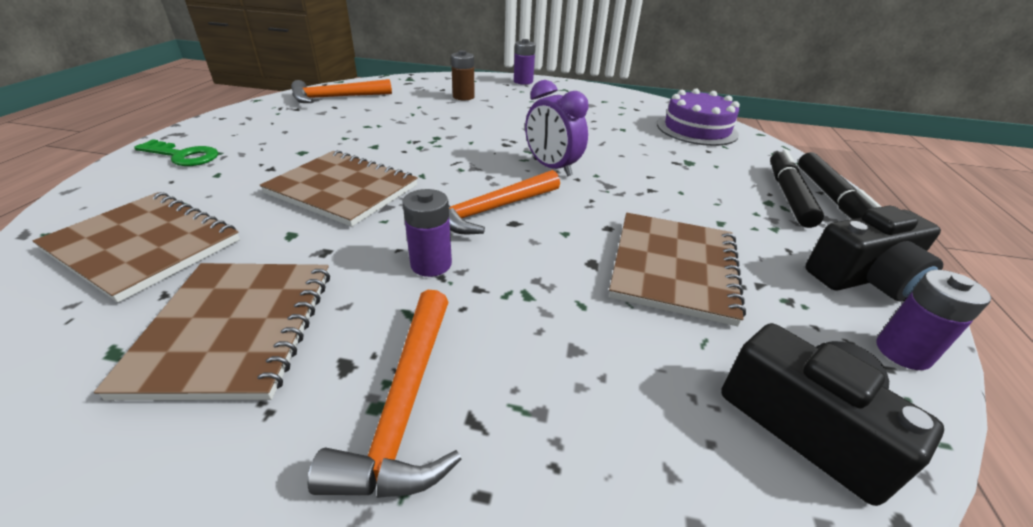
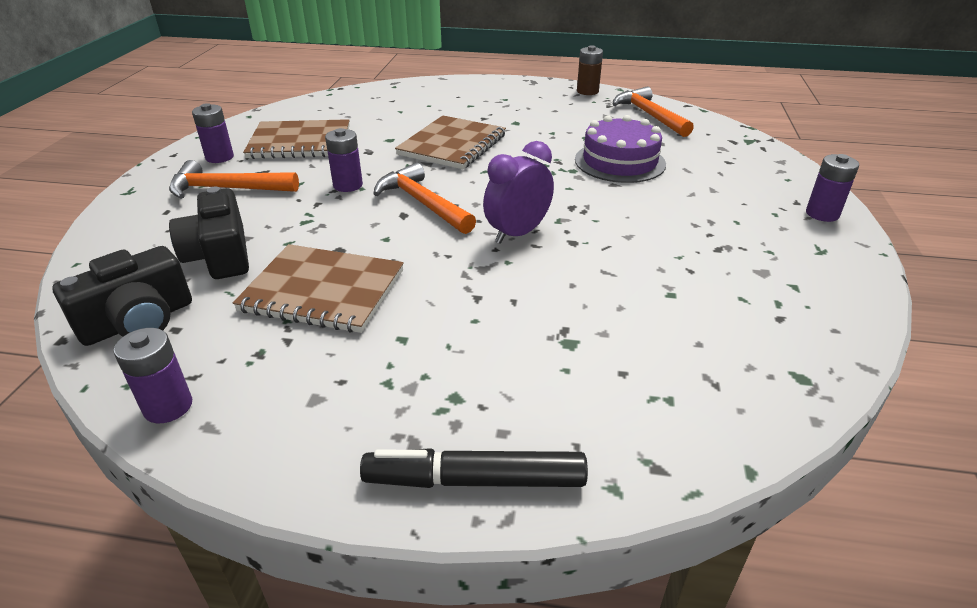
camera: 90 degrees right, 0 degrees up
(144, 246) = (380, 107): brown notebook -> none
(183, 156) = (495, 91): green key -> none
(233, 455) = (219, 157): none -> purple battery
(463, 97) = (709, 175): brown battery -> brown battery (587, 91)
(697, 129) = (717, 376): purple cake -> purple cake (619, 162)
(788, 196) = (476, 425): black marker -> none
(864, 277) = (276, 428): black camera -> black camera (220, 255)

